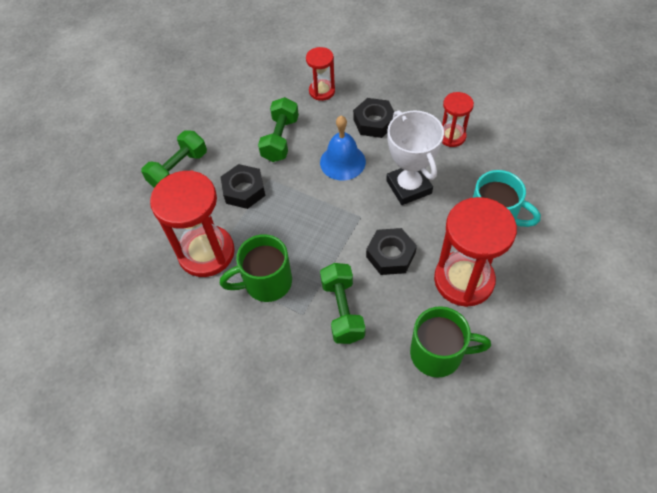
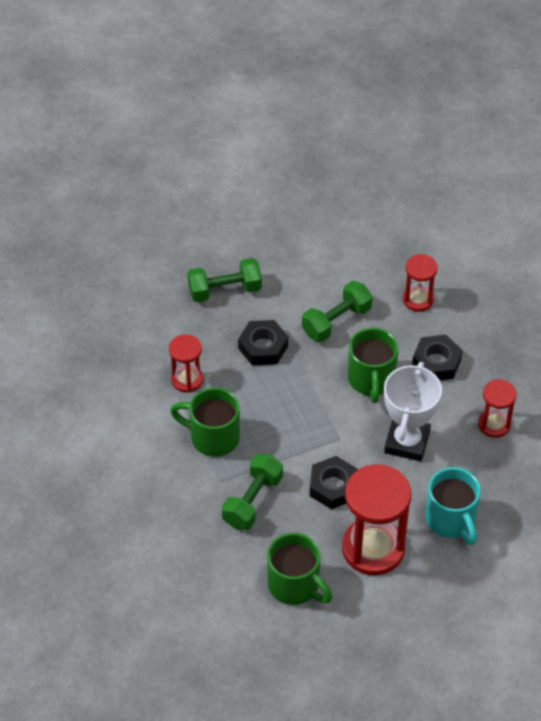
camera: 35 degrees right, 5 degrees down
(206, 253) = (187, 379): red hourglass -> red hourglass, size x0.54
(342, 162) = (371, 380): blue bell -> green mug

